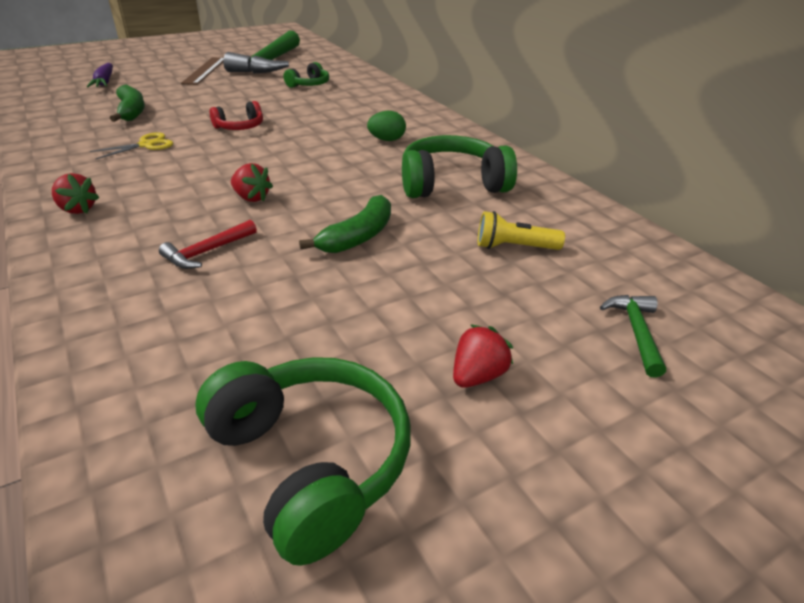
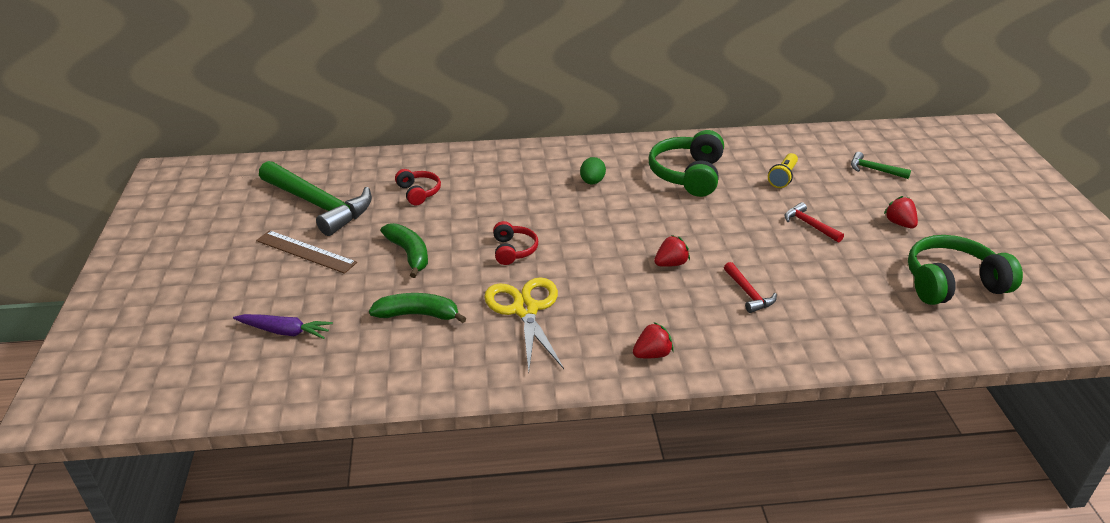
camera: 65 degrees left, 0 degrees up
(146, 145) = (525, 310): yellow scissors -> yellow scissors, size x1.77
(309, 85) = (419, 192): green headphones -> red headphones
(358, 236) = (749, 229): green banana -> green banana (409, 254)
(402, 282) = (809, 225): none -> red hammer

